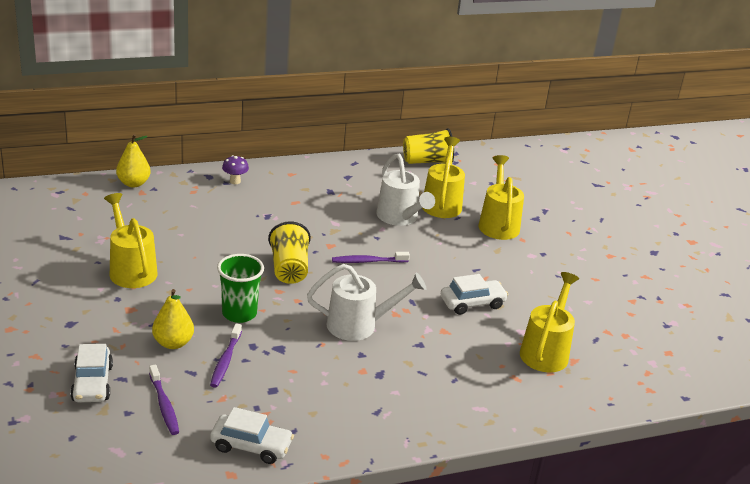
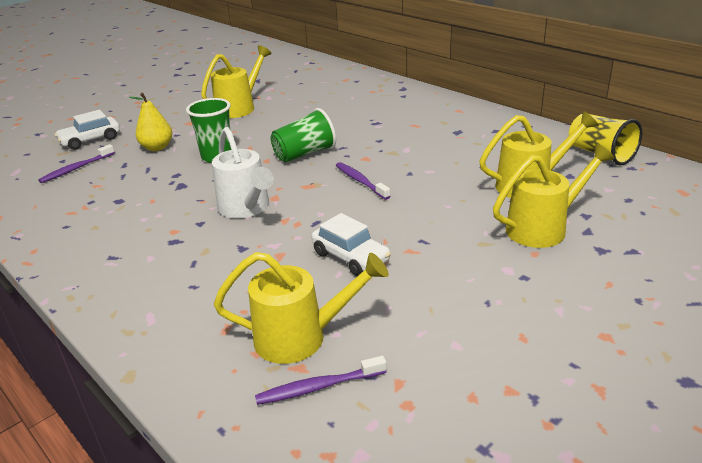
camera: 70 degrees right, 0 degrees up
(133, 183) = (353, 74): yellow pear -> none
(225, 360) = (147, 171): purple toothbrush -> purple toothbrush (318, 387)
(235, 181) = (410, 97): purple mushroom -> none
(251, 446) = (37, 215): white car -> none
(289, 269) = (304, 154): yellow cup -> green cup
(400, 218) = (462, 173): white watering can -> none

